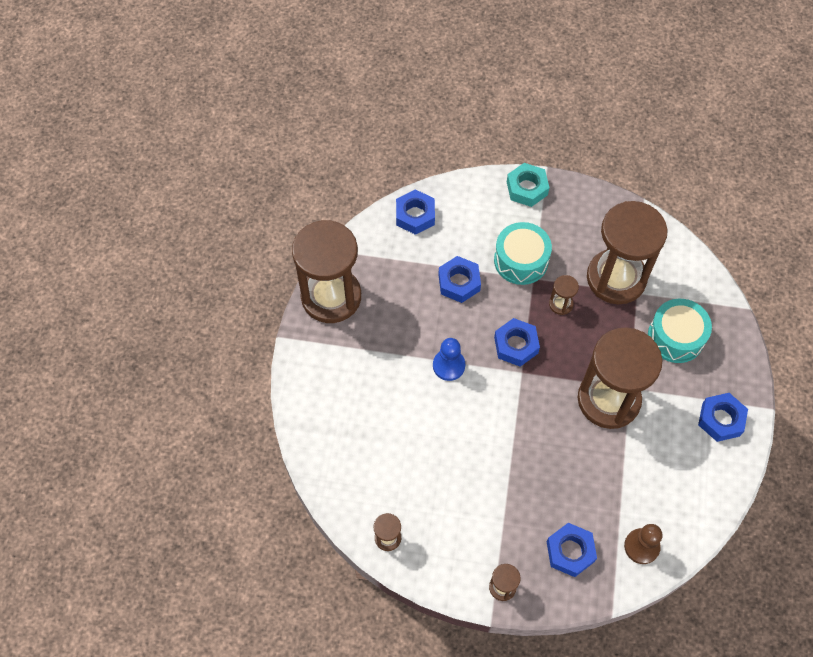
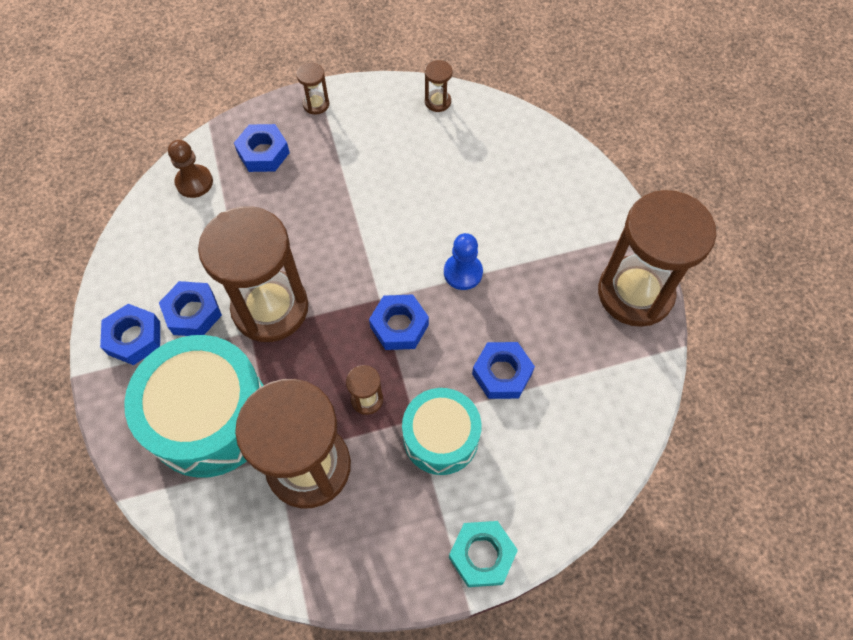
camera: 155 degrees right, 0 degrees up
(415, 215) = (605, 441): blue nut -> blue nut (193, 313)
(675, 337) = (210, 417): turquoise drum -> turquoise drum, size x1.63

